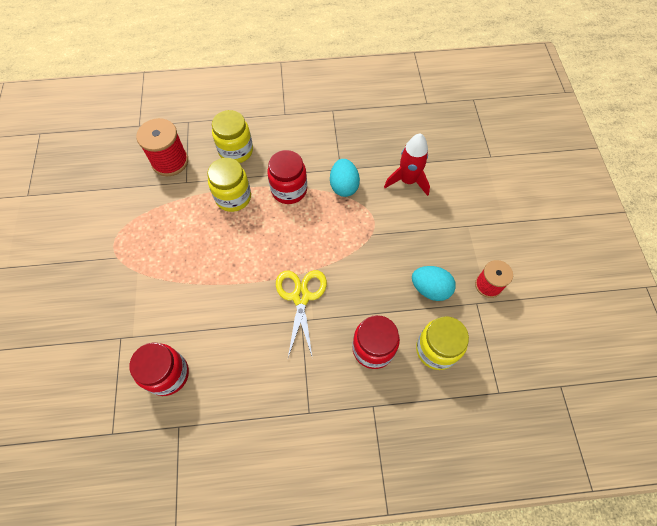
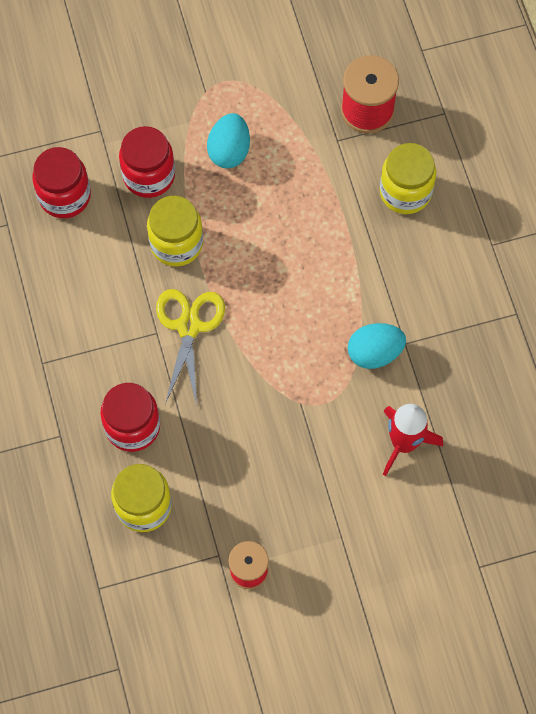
camera: 80 degrees right, 5 degrees up
(233, 197) = (324, 208): yellow jar -> yellow jar (176, 243)
(289, 190) = (352, 279): red jar -> red jar (149, 176)
(301, 297) = (189, 326): yellow scissors -> yellow scissors turned 75 degrees counterclockwise
(430, 289) = (229, 491): turquoise egg -> turquoise egg (229, 151)

